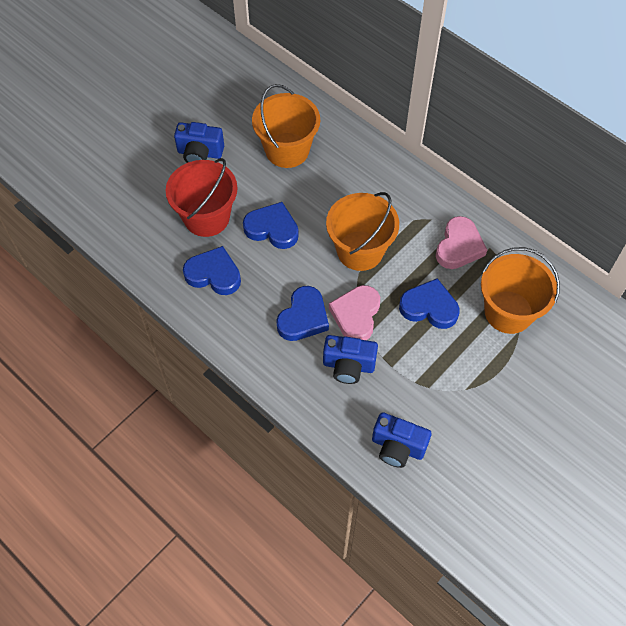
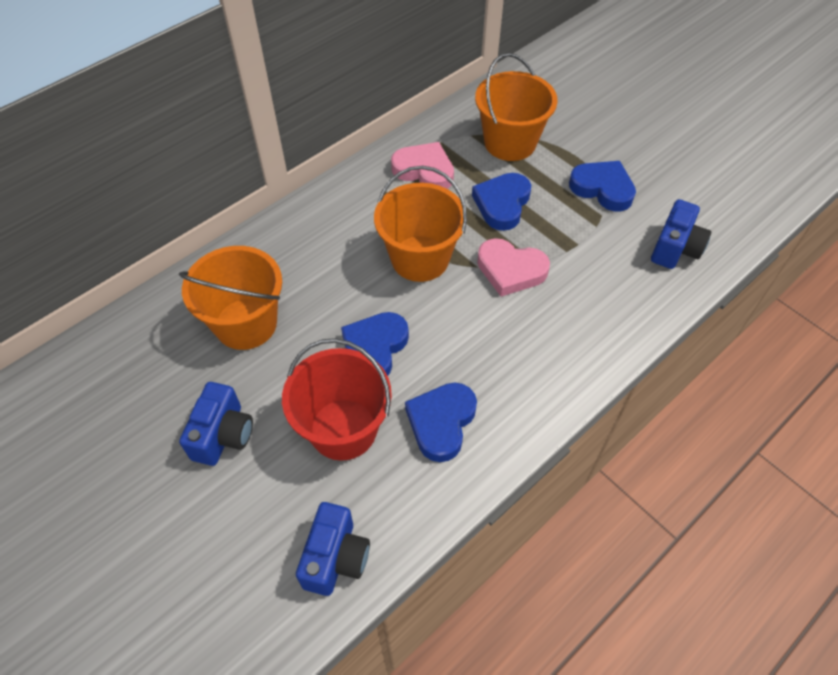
camera: 85 degrees left, 5 degrees down
(303, 317) = (513, 323): blue heart -> blue heart (602, 188)
(348, 366) = (578, 283): blue camera -> blue camera (336, 558)

